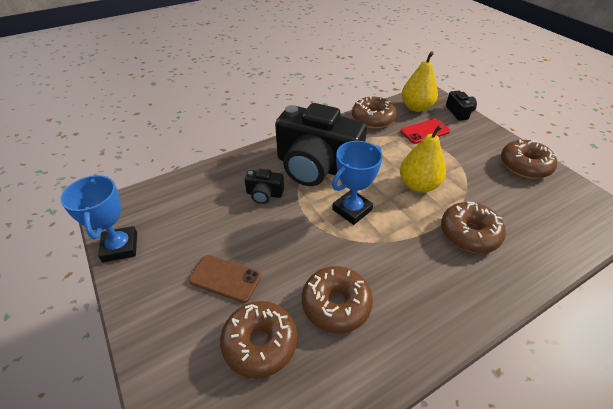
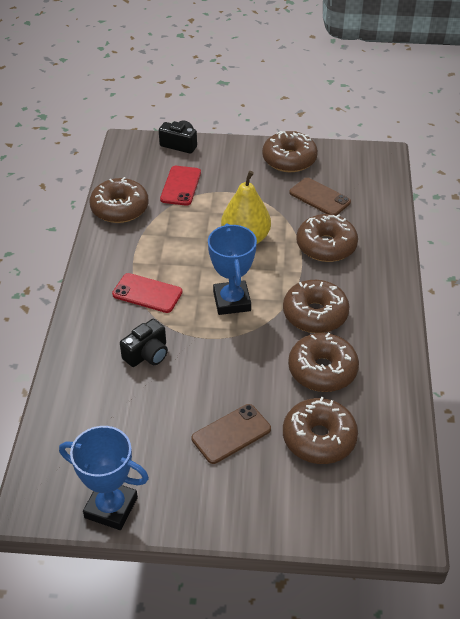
camera: 55 degrees left, 0 degrees up
(316, 166) = (147, 293): black camera -> red phone
(390, 266) = (315, 314): none -> brown donut
(416, 107) = (138, 167): yellow pear -> none
(513, 202) = (319, 197): none -> brown phone

